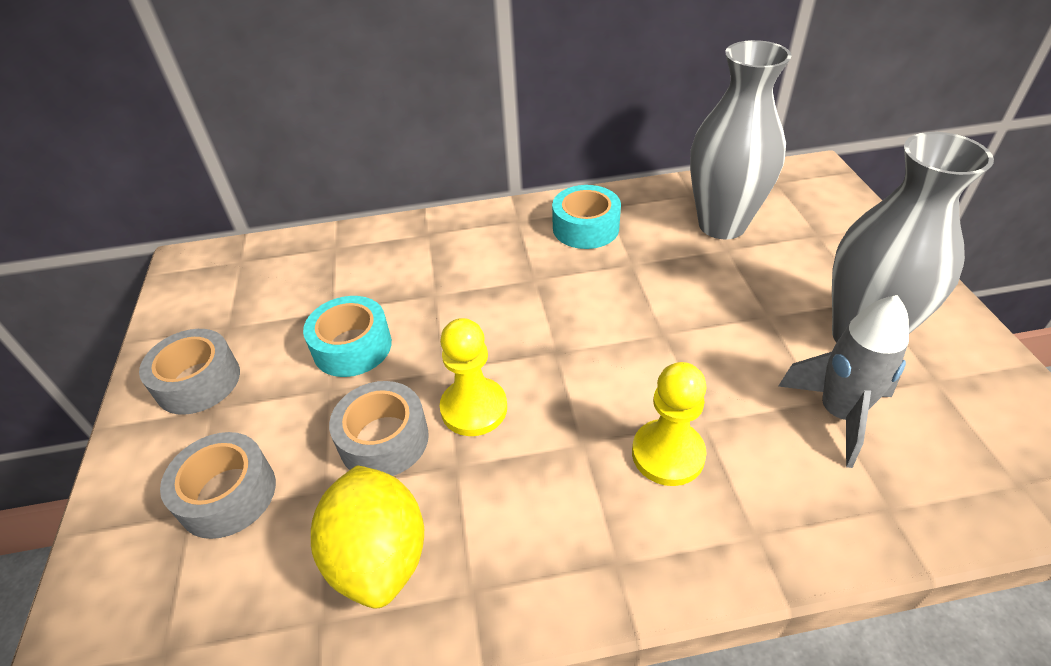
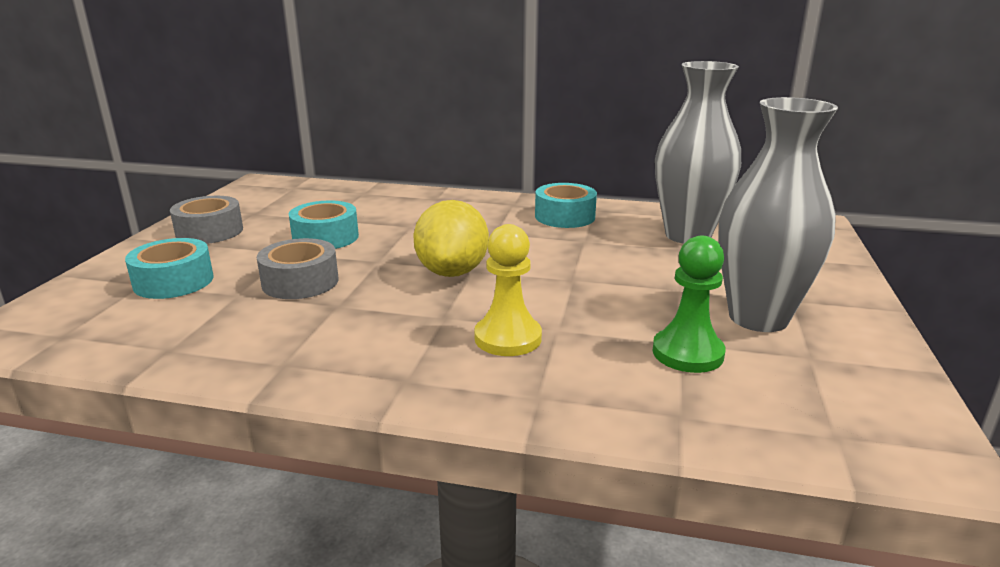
camera: 20 degrees right, 20 degrees down
(227, 494) = (173, 281): grey tape -> turquoise tape
(379, 556) = (238, 332): yellow lemon -> yellow lemon (452, 272)
(474, 408) = (380, 282): yellow pawn -> none
(838, 414) = (687, 353): grey rocket -> green pawn

